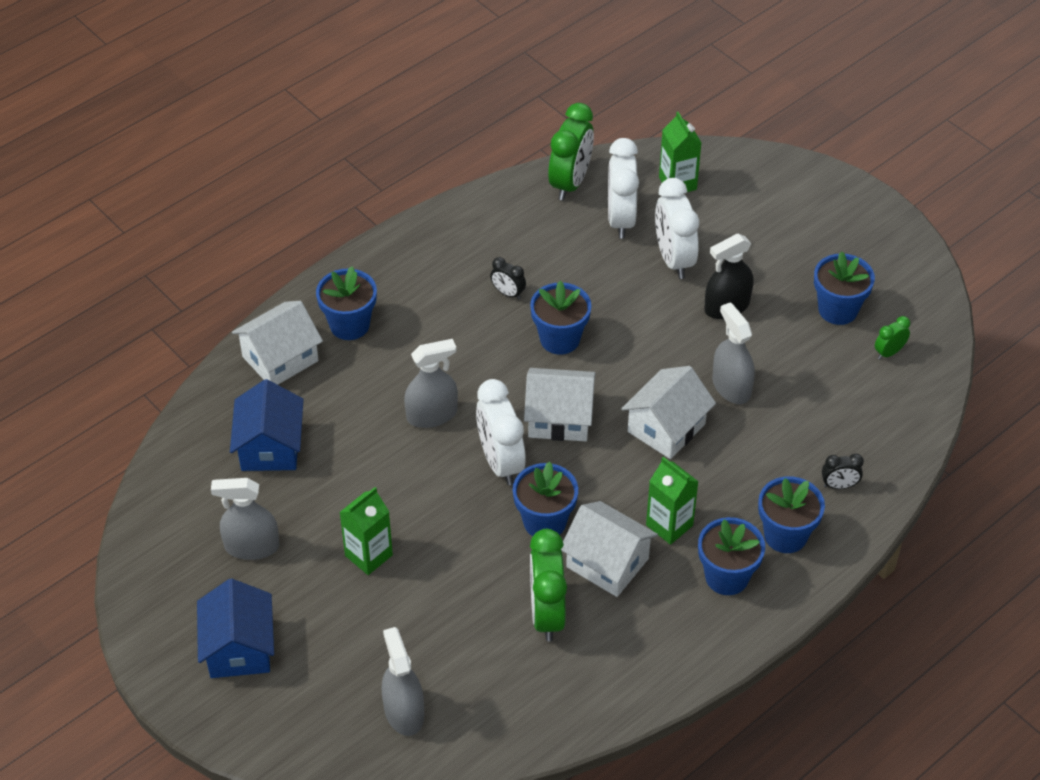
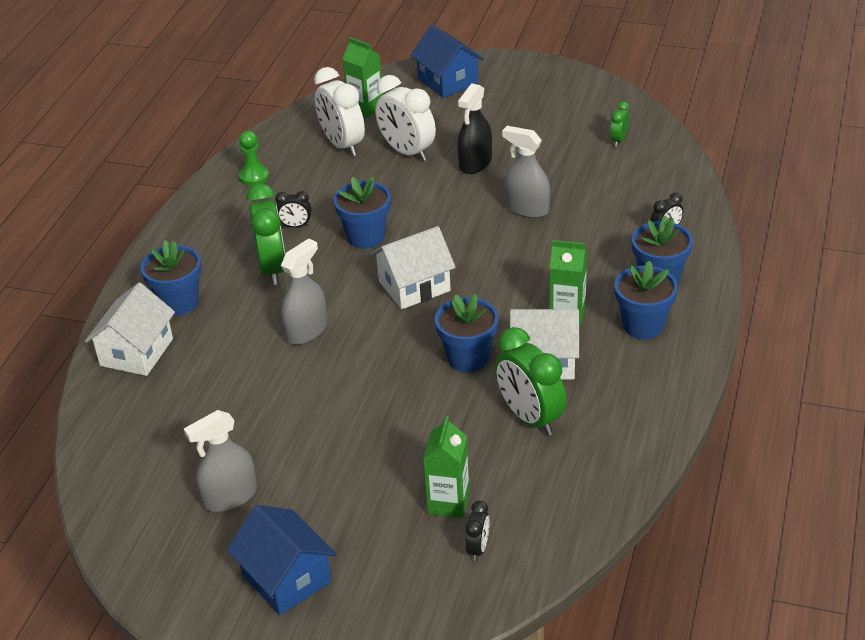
camera: 30 degrees left, 10 degrees down
(270, 447) = (183, 417): blue house -> blue house (448, 81)
(368, 555) = (342, 452): green carton -> green carton (448, 502)
(404, 712) = (478, 548): grey spray bottle -> black clock
(500, 462) = (394, 336): white clock -> none
(513, 215) = (254, 176): none -> green pawn
(570, 183) = (281, 139): green clock -> green clock (272, 269)
(666, 428) = (504, 254): white house -> none
(838, 310) = (557, 131): blue flower pot -> none

